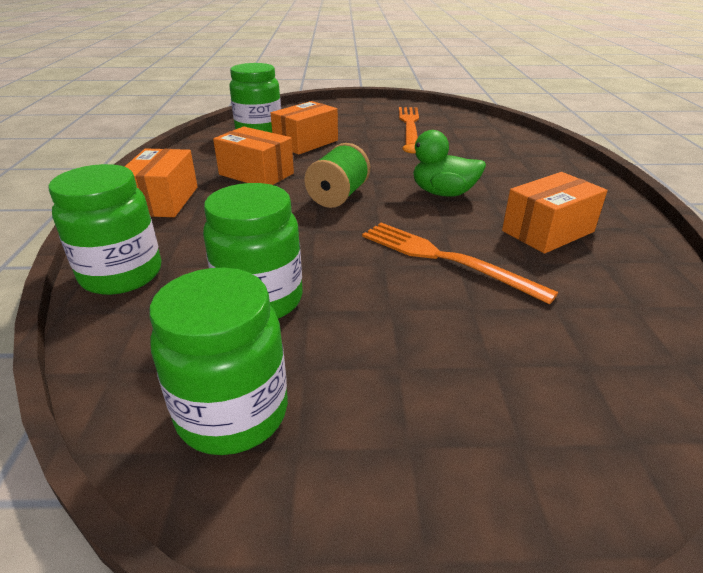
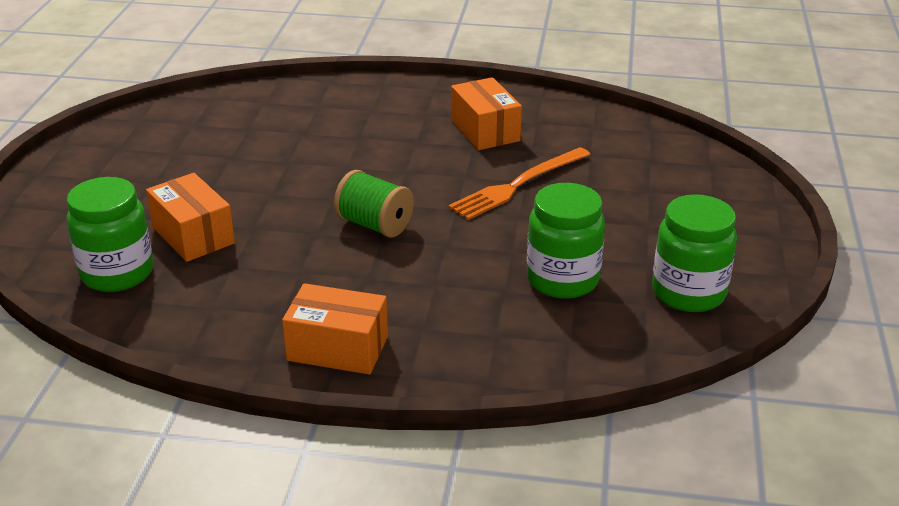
camera: 80 degrees left, 0 degrees up
(122, 275) = (506, 361): green jar -> none
(256, 174) = (285, 278): orange box -> none
(409, 125) = (173, 151): orange fork -> none
(443, 193) = (392, 164): green duck -> none

